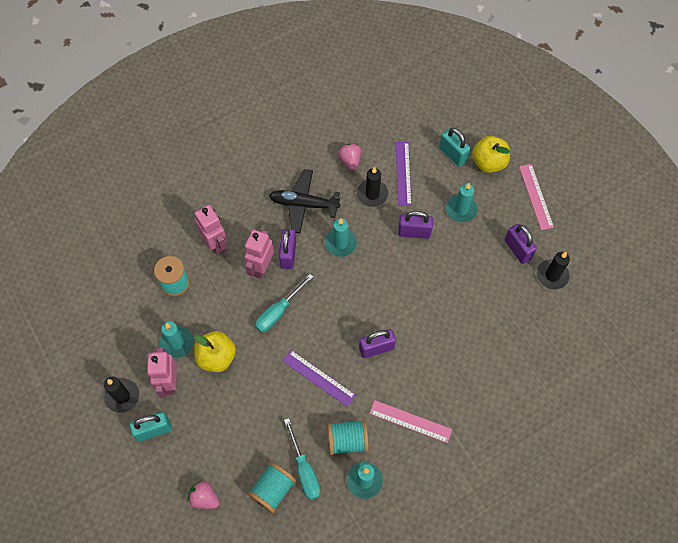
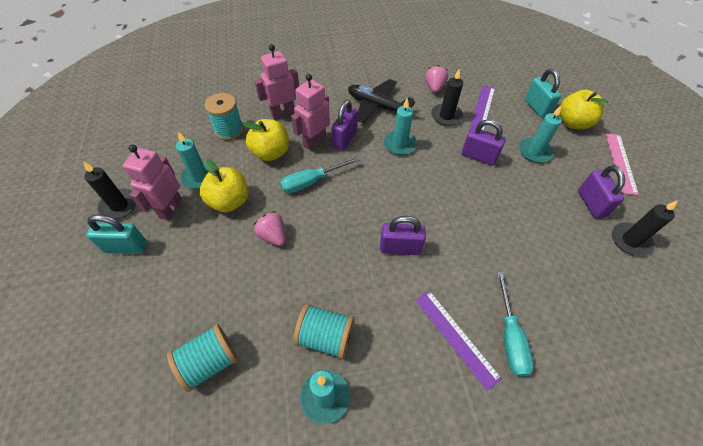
camera: 20 degrees right, 10 degrees down
(204, 498) = (129, 340): pink strawberry -> pink strawberry (273, 236)
(215, 244) = (282, 112): pink robot -> pink robot turned 105 degrees counterclockwise
(227, 294) = (271, 153): none -> yellow apple
(304, 469) = (258, 352): turquoise screwdriver -> turquoise screwdriver (510, 336)
(318, 378) = (323, 256): purple ruler -> purple ruler (455, 337)
(410, 421) = (411, 343): pink ruler -> none

